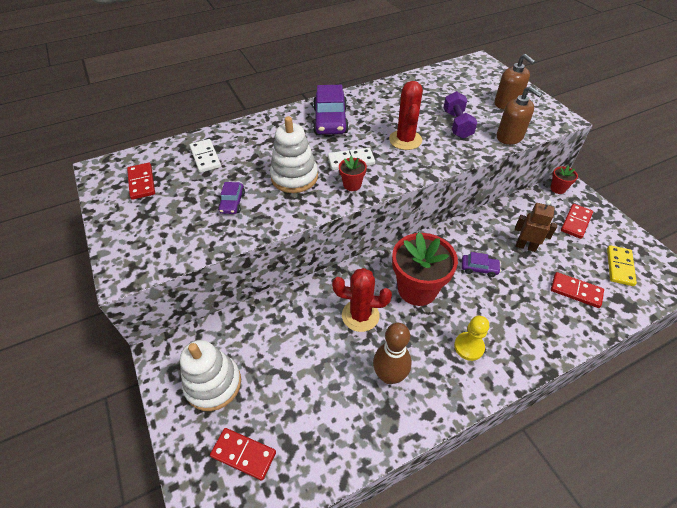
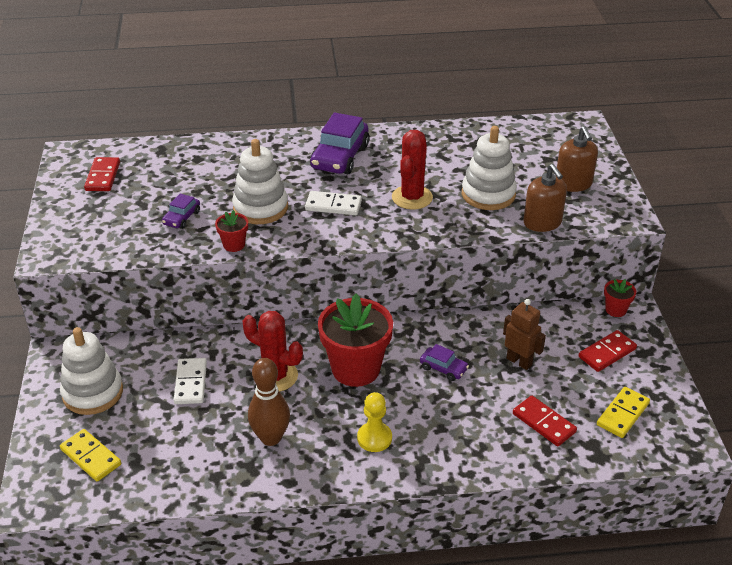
camera: 20 degrees right, 10 degrees down
(205, 157) = (179, 166): white domino -> white domino (191, 383)
(243, 454) = (90, 457): red domino -> yellow domino
(352, 185) = (317, 230): red flower pot -> red flower pot (234, 245)
(457, 124) = (488, 194): purple dumbbell -> white stacking toy

